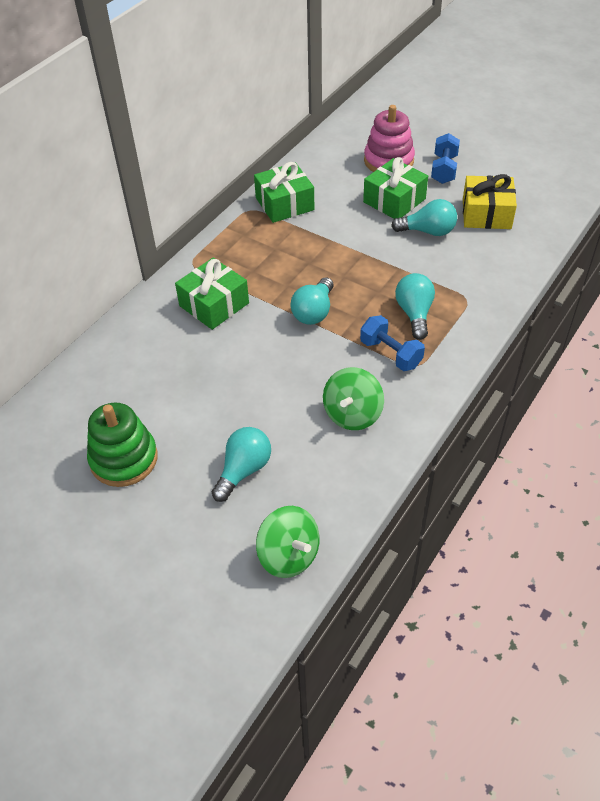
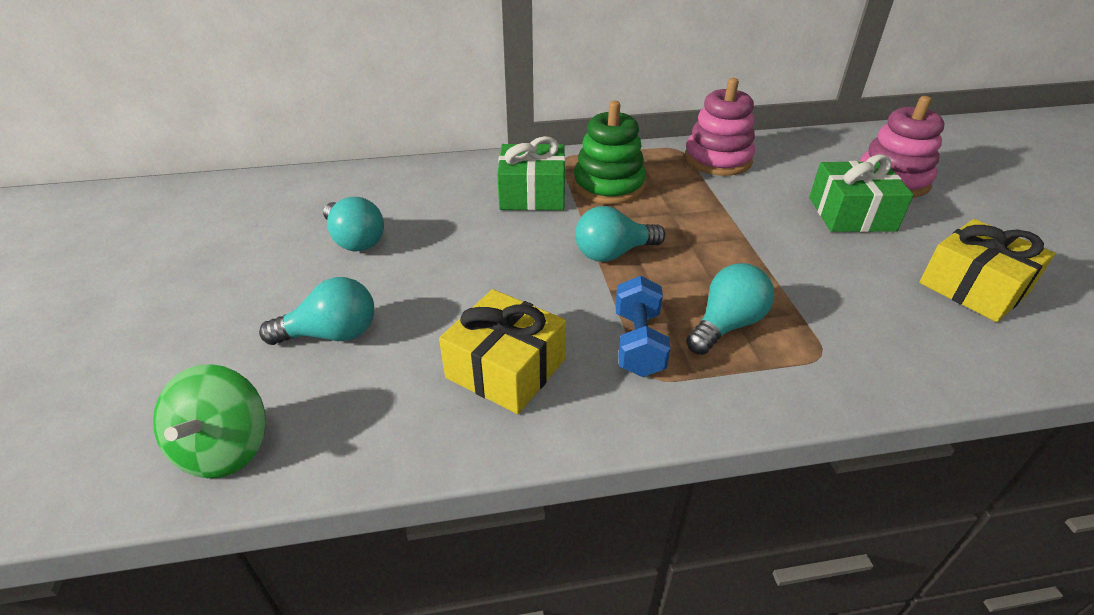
camera: 45 degrees right, 10 degrees down
(124, 459) = (276, 252): green stacking toy -> green stacking toy (608, 186)
(284, 204) = (717, 160): green gift -> pink stacking toy
(352, 414) = (505, 368): green spinning top -> yellow gift
(428, 231) = (859, 261): turquoise light bulb -> turquoise light bulb (355, 240)
(444, 169) = (962, 219): blue dumbbell -> none

